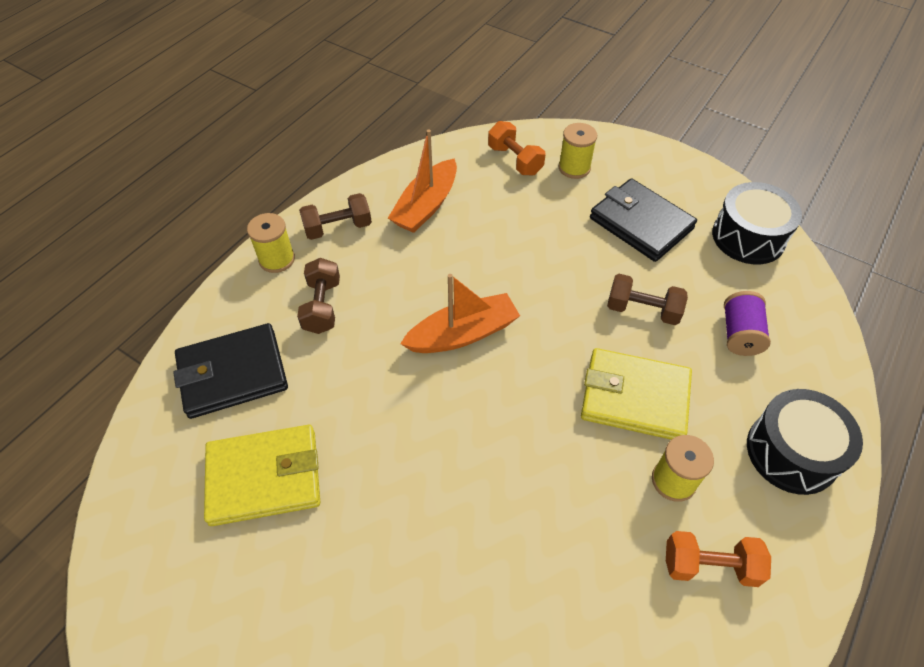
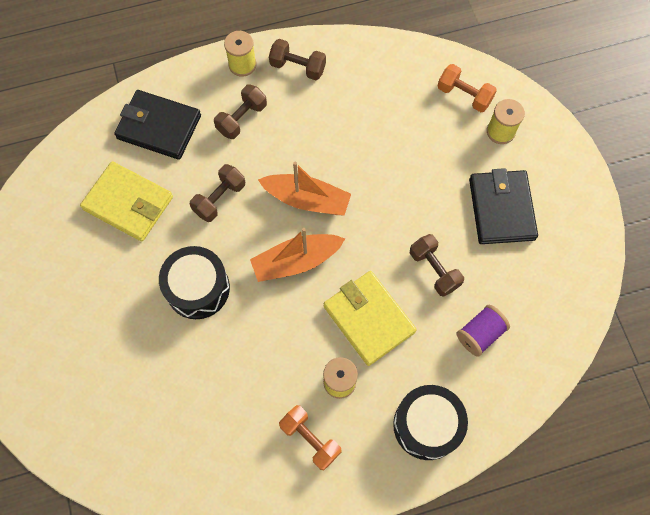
camera: 40 degrees right, 15 degrees up
(370, 396) = (219, 199): none -> brown dumbbell
(426, 206) = (368, 90): orange boat -> orange boat (296, 261)
(515, 160) = (464, 95): orange dumbbell -> orange dumbbell turned 60 degrees counterclockwise
(748, 237) = (567, 275): black drum -> black drum (198, 288)

